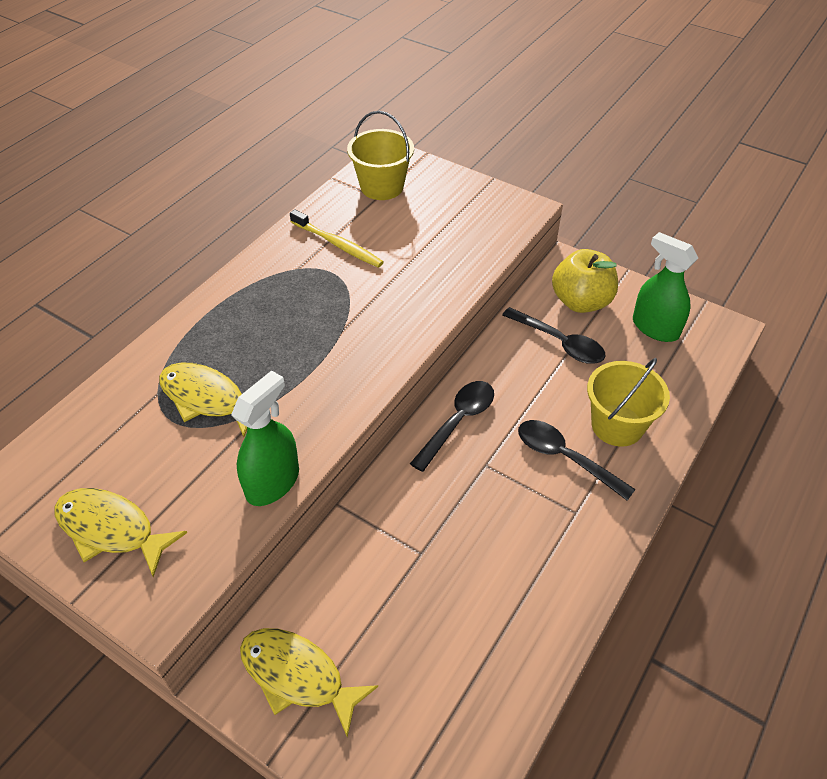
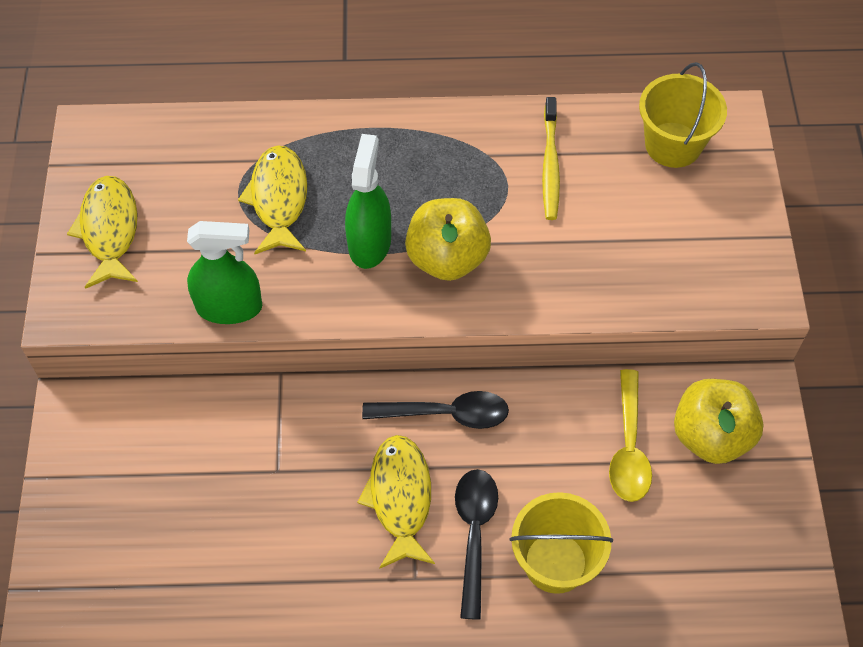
camera: 55 degrees right, 10 degrees up
(298, 676) = (104, 451): yellow fish -> yellow fish (400, 498)
(358, 332) = (447, 258): none -> yellow apple
(559, 343) = (629, 447): black spoon -> yellow spoon
(655, 328) = (734, 532): green spray bottle -> green spray bottle (369, 243)

